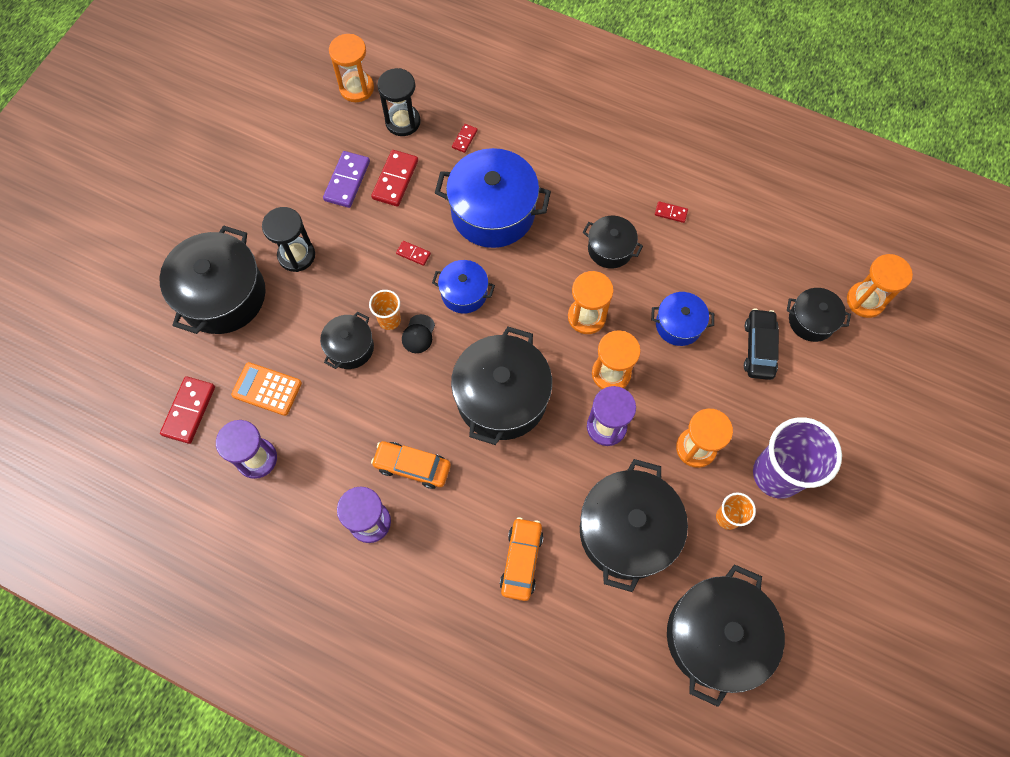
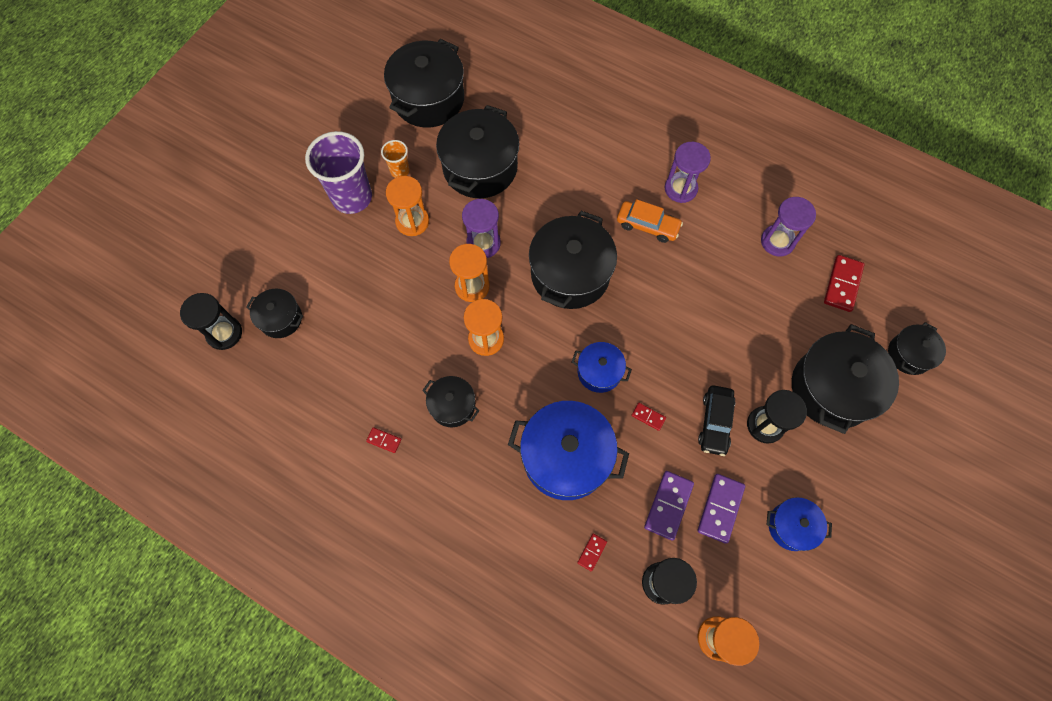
camera: 175 degrees left, 0 degrees up
(267, 389) = (777, 297): orange calculator -> none
(350, 347) = (705, 328): black pot -> black pot (909, 354)
(389, 320) = (670, 351): orange cup -> none
(395, 180) = (668, 505): red domino -> purple domino
(418, 334) = (643, 335): black cap -> none
(521, 560) = (563, 154): orange car -> none
(678, 325) = (403, 325): blue pot -> blue pot (791, 526)
(759, 348) = (336, 298): black car -> black car (715, 422)
(865, 300) = (224, 333): orange hourglass -> black hourglass

